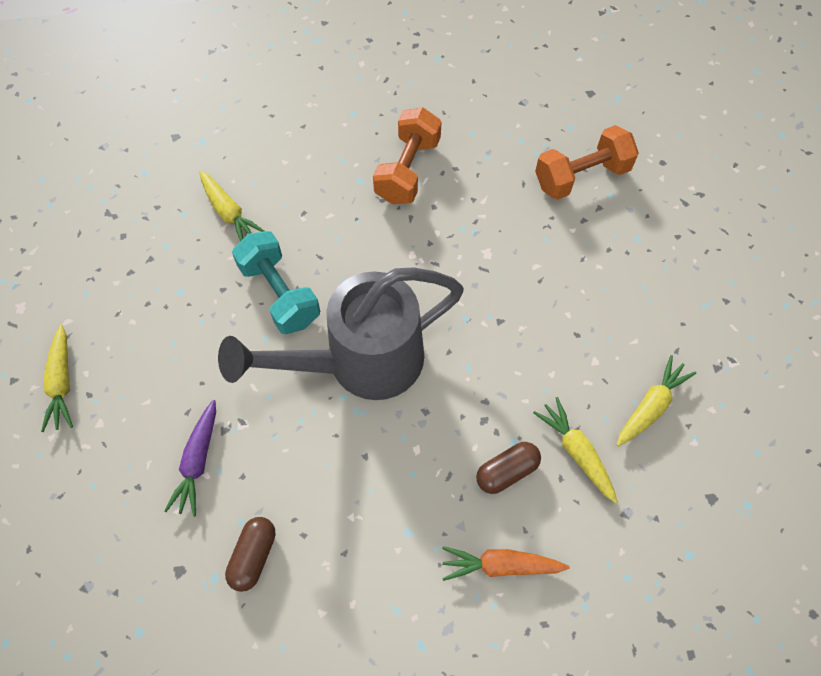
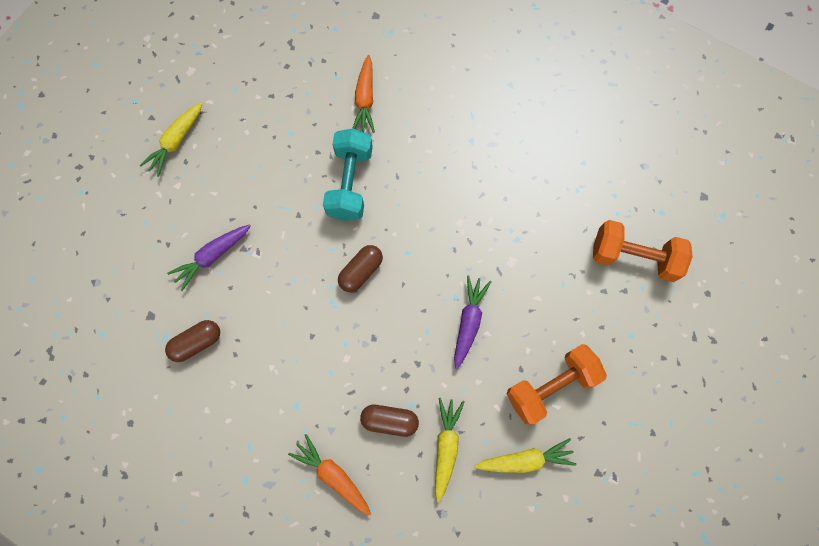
camera: 40 degrees right, 10 degrees up
(229, 213) = (365, 100): yellow carrot -> orange carrot
(360, 362) = (361, 271): grey watering can -> brown capsule
(408, 170) = (511, 157): orange dumbbell -> orange dumbbell (551, 386)
(497, 330) = (469, 322): none -> purple carrot

